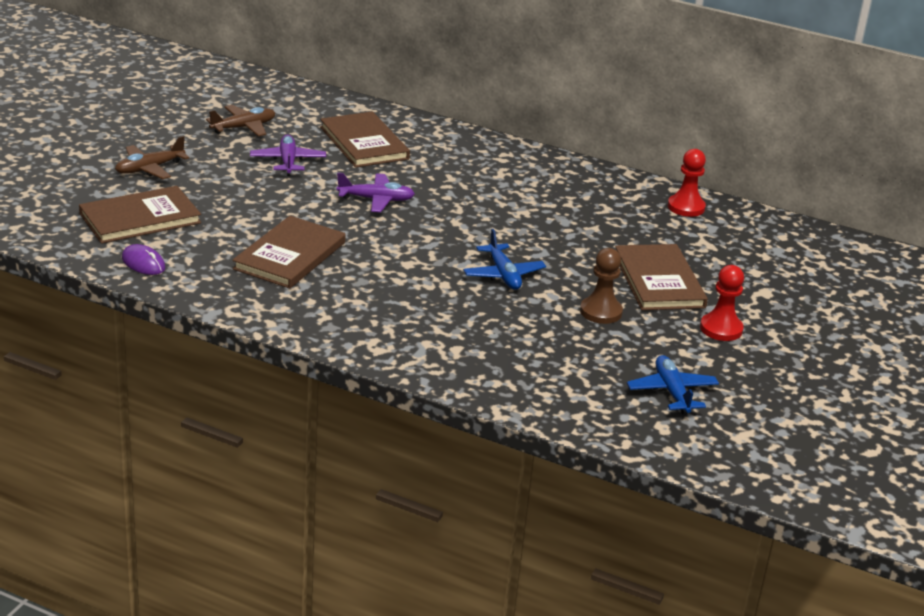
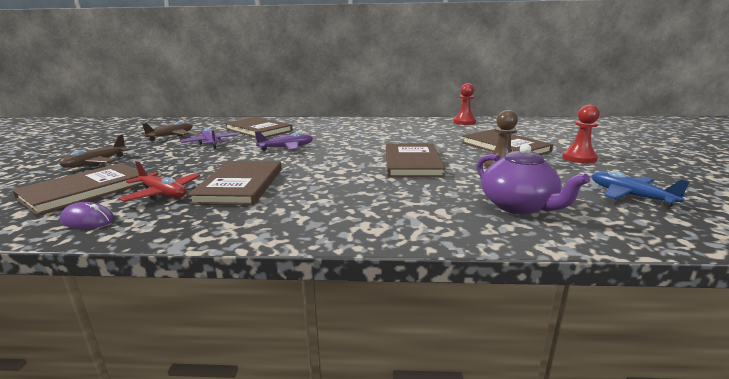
camera: 20 degrees left, 10 degrees down
(211, 246) = (163, 194): none -> red plane
(503, 275) = (412, 163): blue plane -> brown book
(537, 367) = (518, 206): none -> purple teapot

